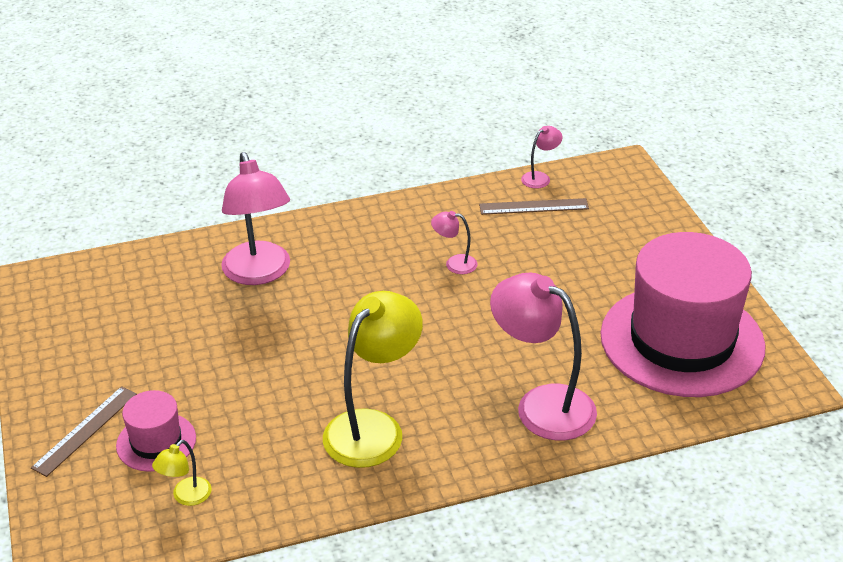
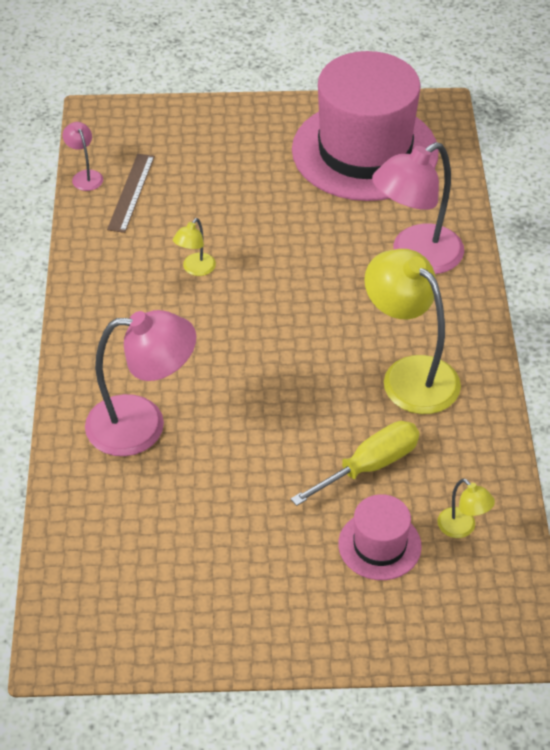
camera: 75 degrees left, 10 degrees up
(85, 430) = (344, 605): brown ruler -> none
(248, 419) = (370, 466): none -> yellow screwdriver
(454, 263) = (195, 269): pink lamp -> yellow lamp

